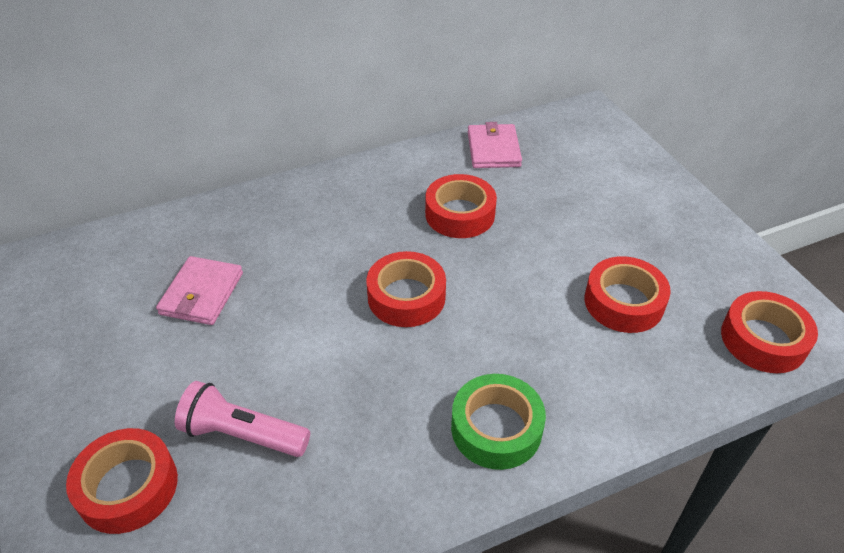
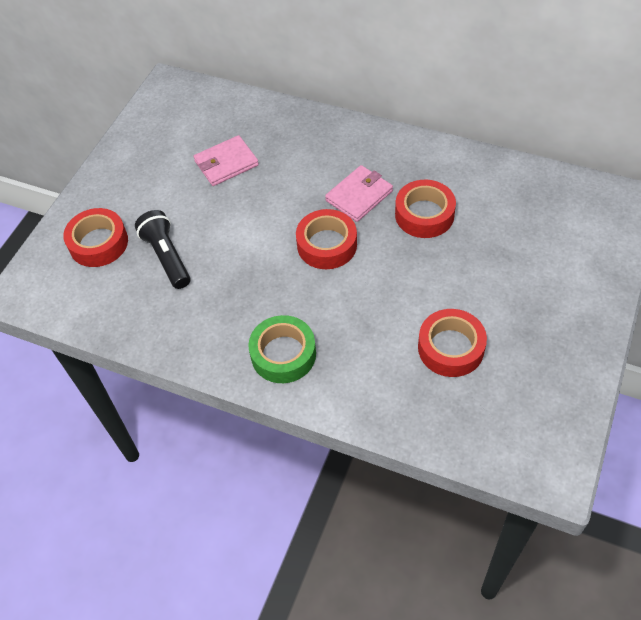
camera: 50 degrees right, 10 degrees up
(242, 434) = (167, 257): pink flashlight -> black flashlight
(493, 149) = (508, 183): pink wallet -> pink wallet (359, 196)
(763, 339) = (508, 442): red tape -> none

